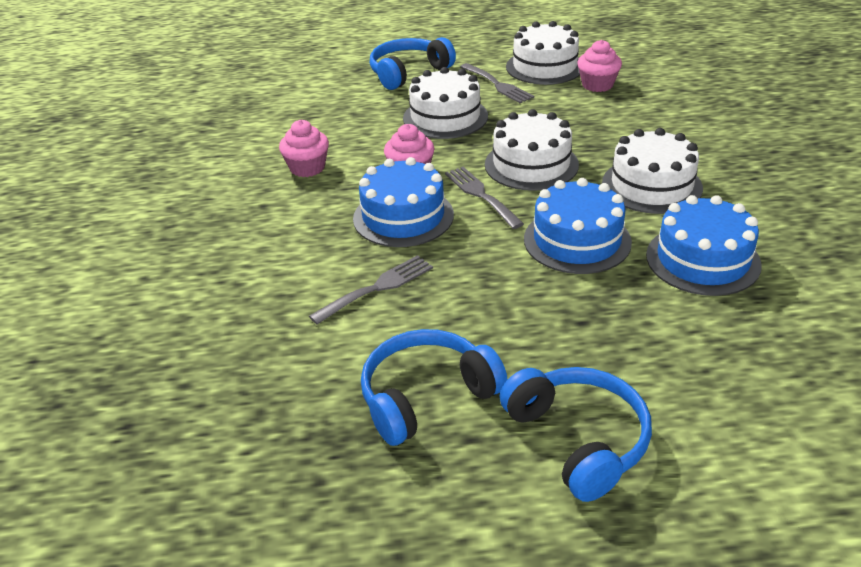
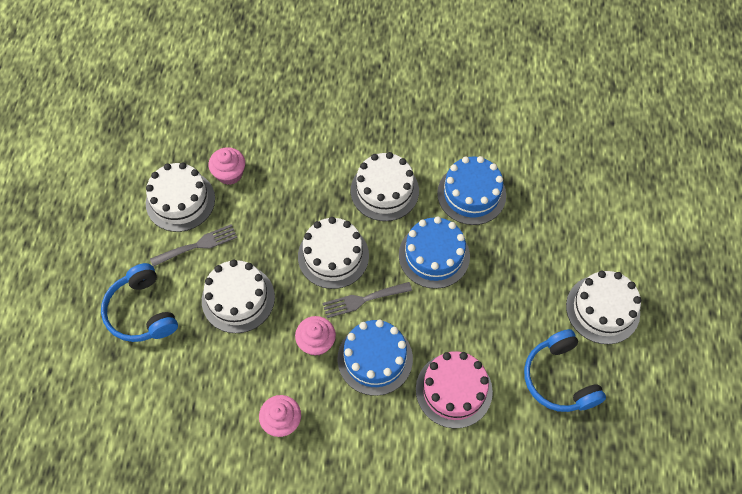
camera: 80 degrees left, 25 degrees up
(377, 288) = (454, 390): grey fork -> pink cake
(578, 439) = (602, 309): blue headphones -> white cake

